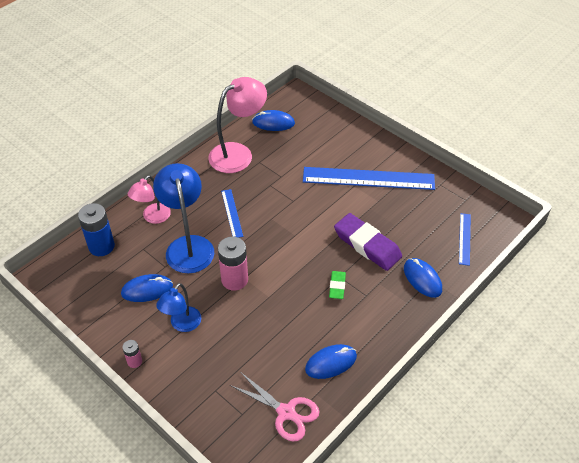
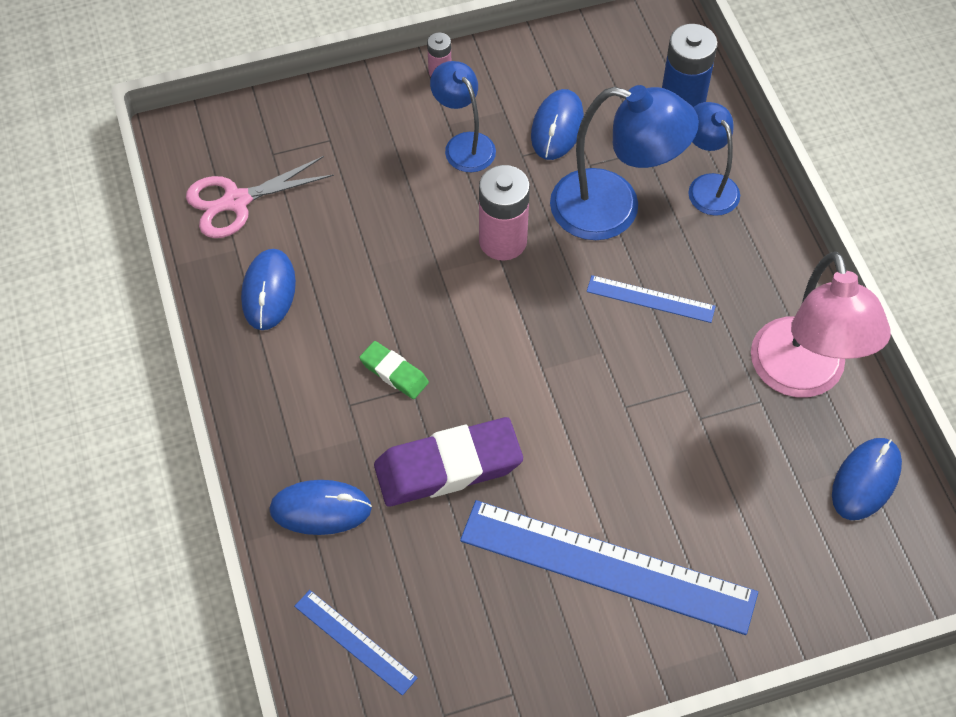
camera: 120 degrees right, 10 degrees up
(152, 217) = (707, 186): pink lamp -> blue lamp
(368, 178) = (607, 567): blue ruler -> blue ruler turned 75 degrees clockwise

